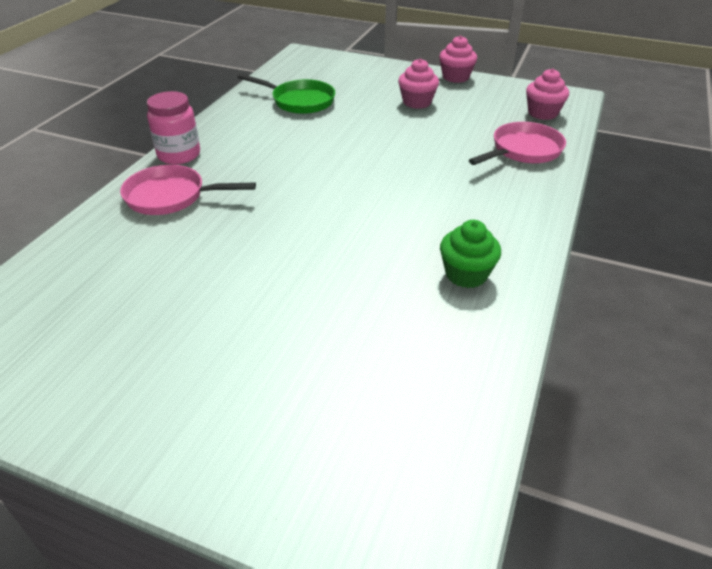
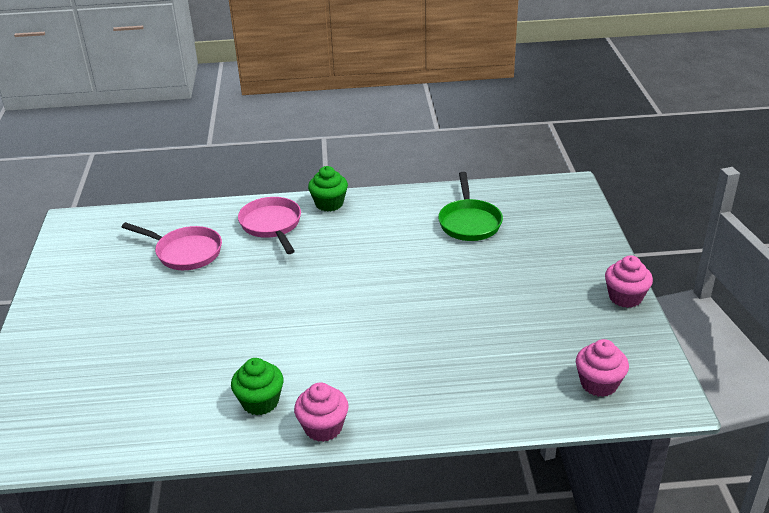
camera: 65 degrees right, 5 degrees down
(179, 155) = (329, 204): pink jar -> green cupcake
(417, 102) = (536, 289): pink cupcake -> pink cupcake (323, 427)
(523, 151) = (495, 388): pink pan -> pink pan (185, 252)

